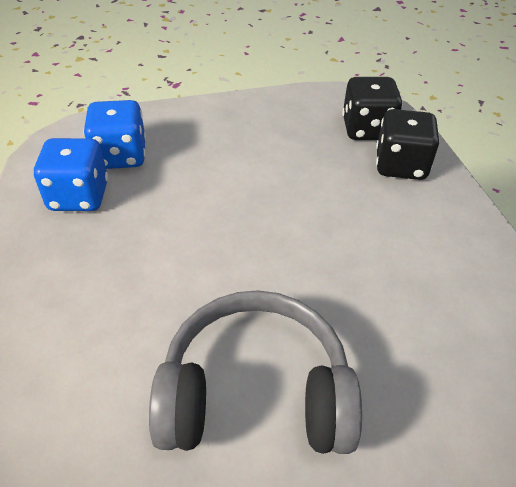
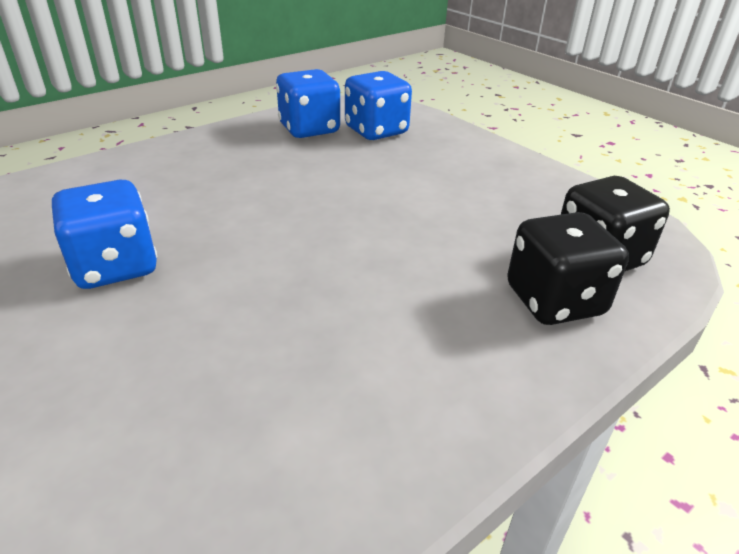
camera: 65 degrees right, 10 degrees down
(255, 393) = (115, 266): grey headphones -> blue dice

